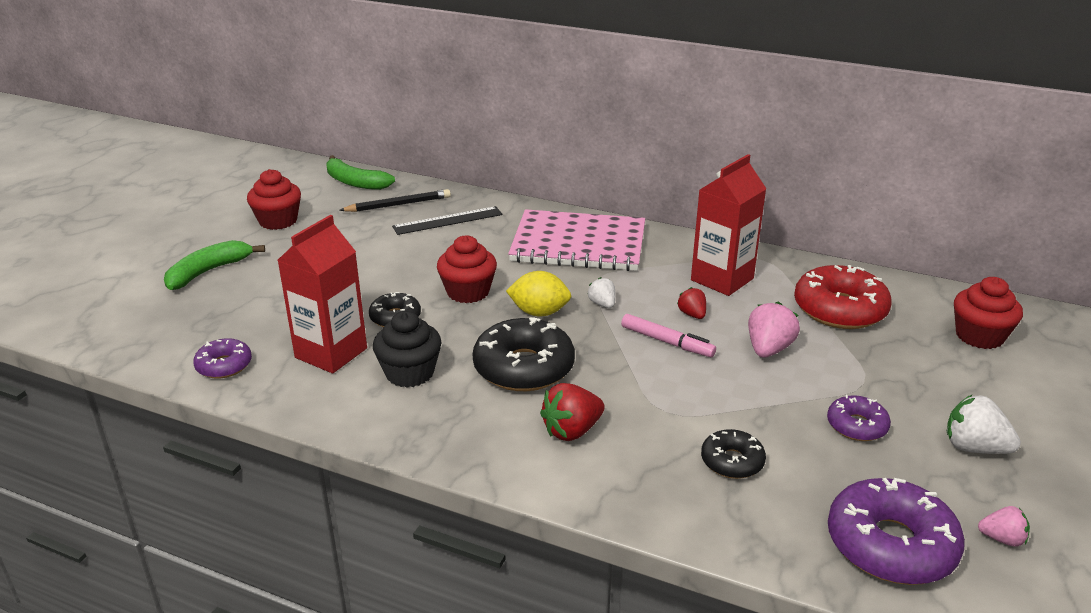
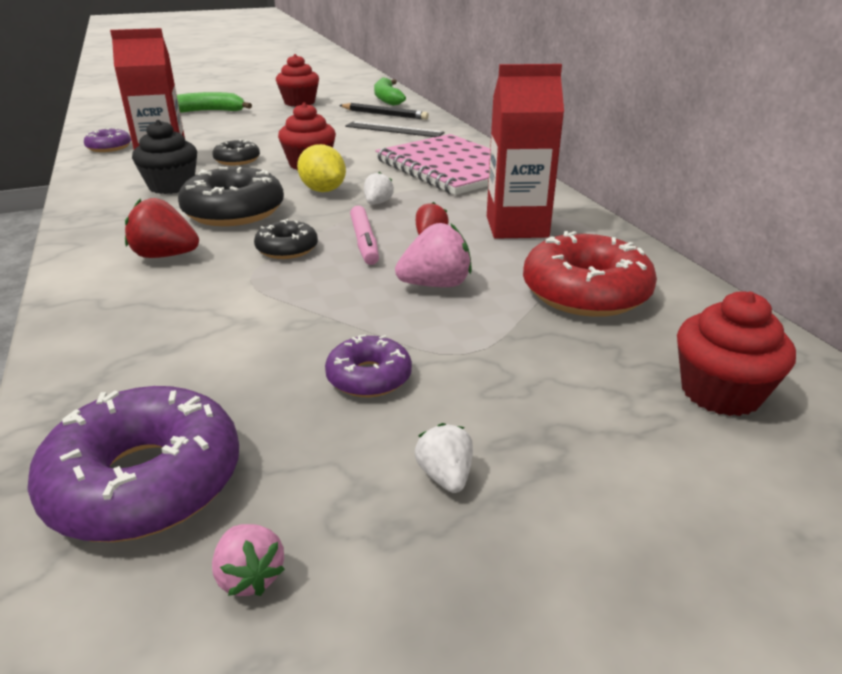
camera: 45 degrees right, 0 degrees up
(732, 461) = (204, 334): black donut -> black donut (287, 249)
(974, 448) = (445, 476): white strawberry -> white strawberry, size x0.60

